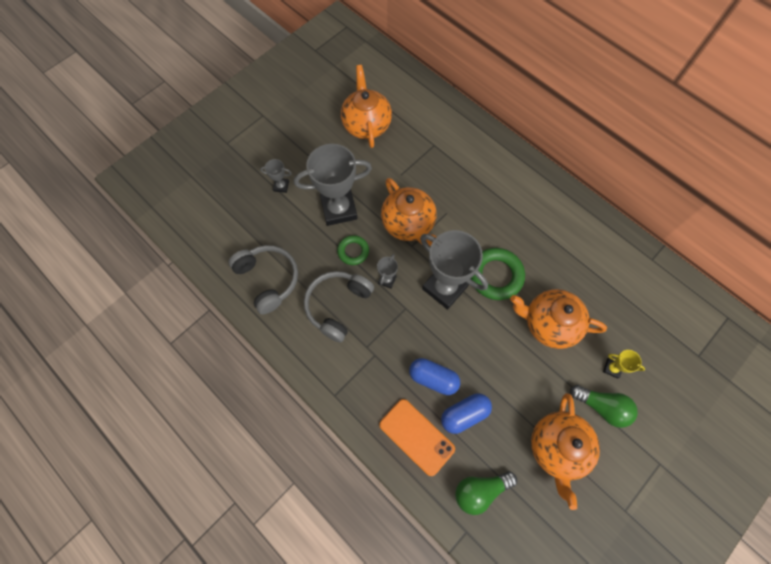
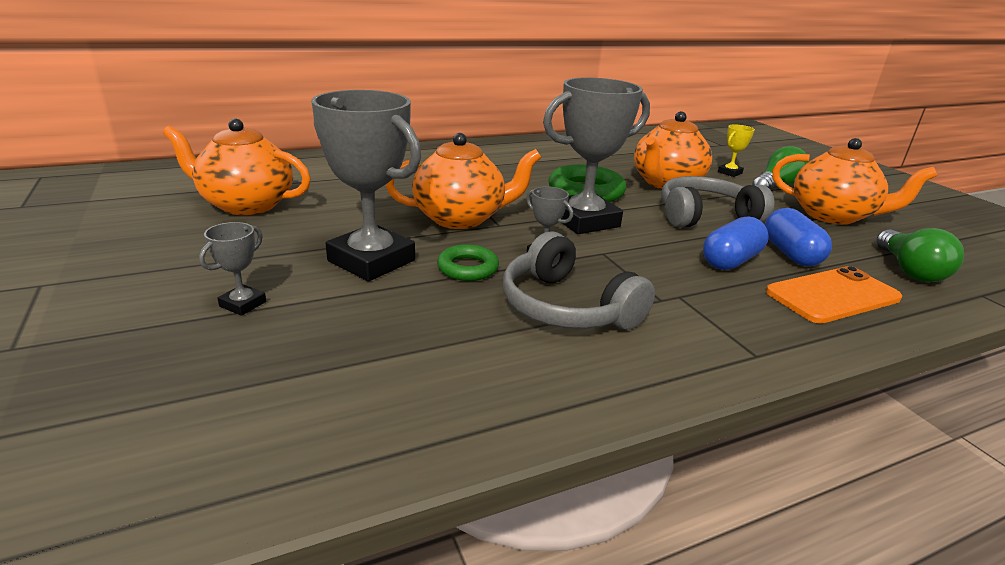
camera: 70 degrees left, 40 degrees down
(268, 279) = (449, 375): grey headphones -> grey headphones (705, 216)
(339, 209) = (371, 260): grey trophy -> grey trophy turned 60 degrees counterclockwise

